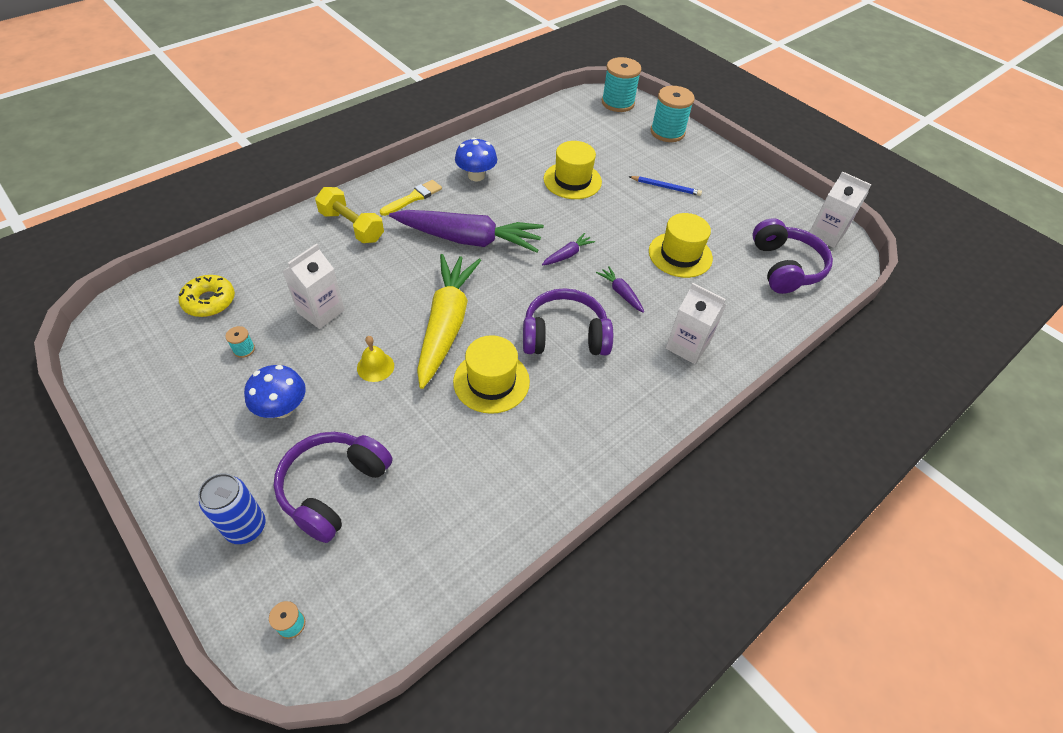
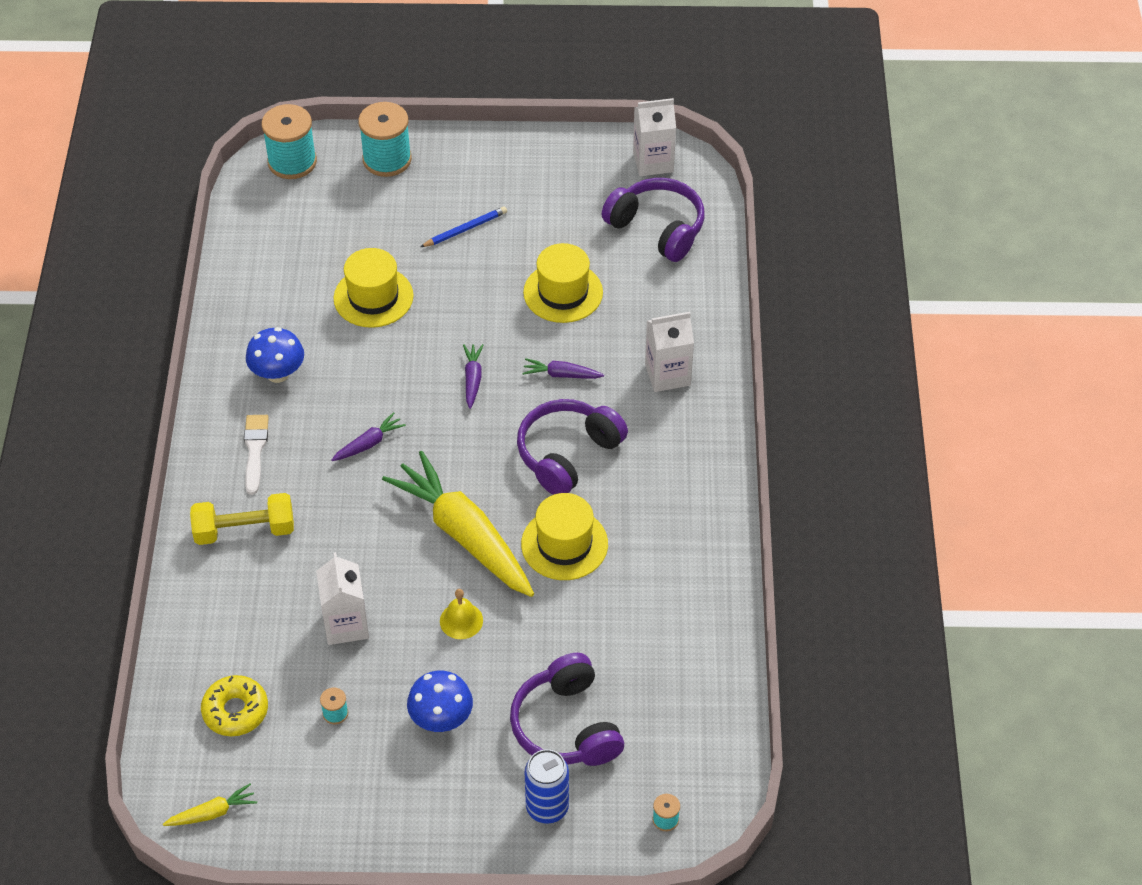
camera: 45 degrees left, 0 degrees up
(117, 338) = (212, 813): none -> yellow carrot
(413, 198) = (255, 450): yellow brush -> white brush
(469, 239) = (369, 443): purple carrot -> purple carrot, size x0.42

